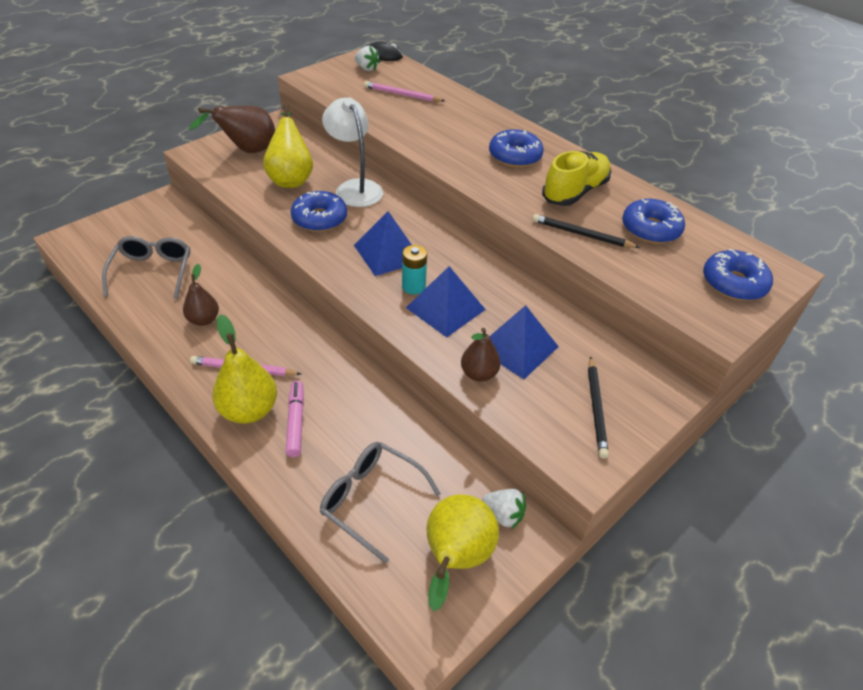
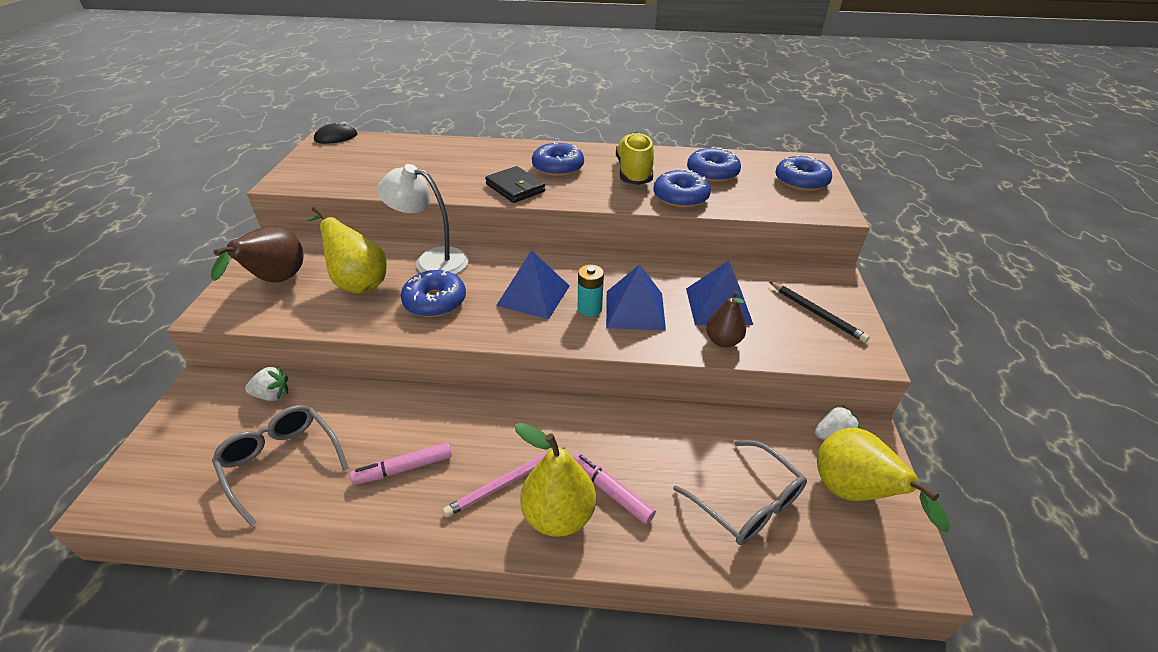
camera: 40 degrees left, 5 degrees down
(203, 320) = (404, 468): brown pear -> pink marker
(366, 68) = (335, 153): white strawberry -> white strawberry (272, 395)
(371, 500) = (747, 503): grey glasses -> grey glasses turned 120 degrees counterclockwise
(402, 95) = (400, 161): pink pencil -> none
(455, 157) = (515, 188): none -> black wallet
(582, 234) = (680, 197): black pencil -> blue donut

